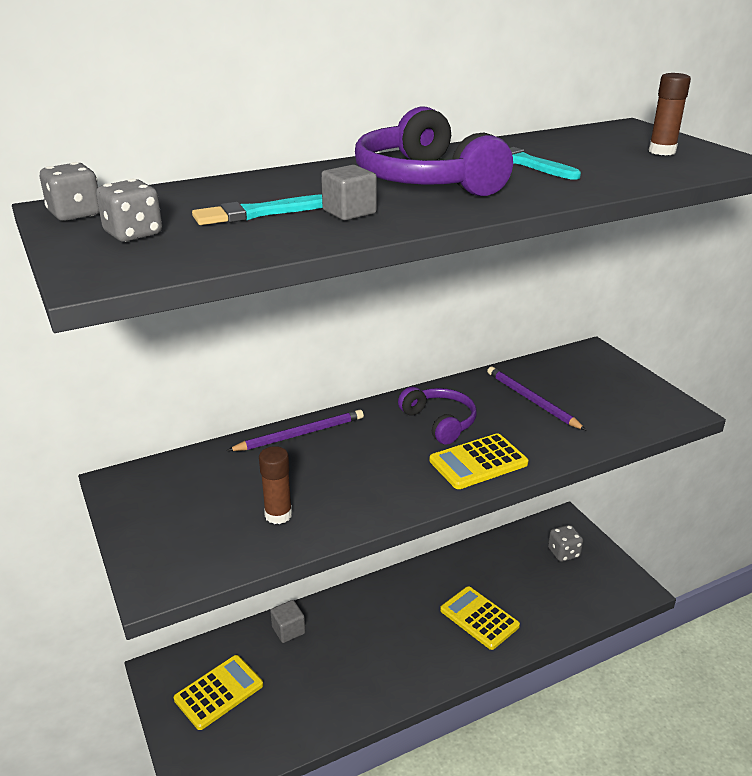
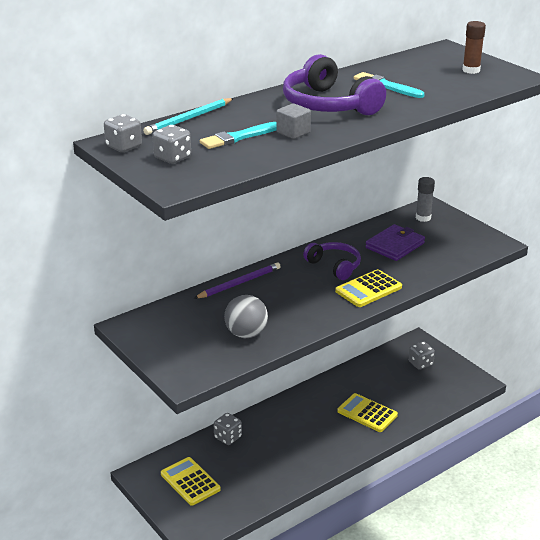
camera: 10 degrees left, 0 degrees up
(205, 185) = (189, 119): none -> turquoise pencil
(219, 692) = (190, 481): yellow calculator -> yellow calculator turned 75 degrees counterclockwise
(278, 515) = (246, 334): brown glue stick -> grey ball
(288, 630) = (228, 437): grey cube -> grey dice
(532, 400) = (395, 245): purple pencil -> purple wallet
(579, 365) = (423, 218): none -> grey glue stick

